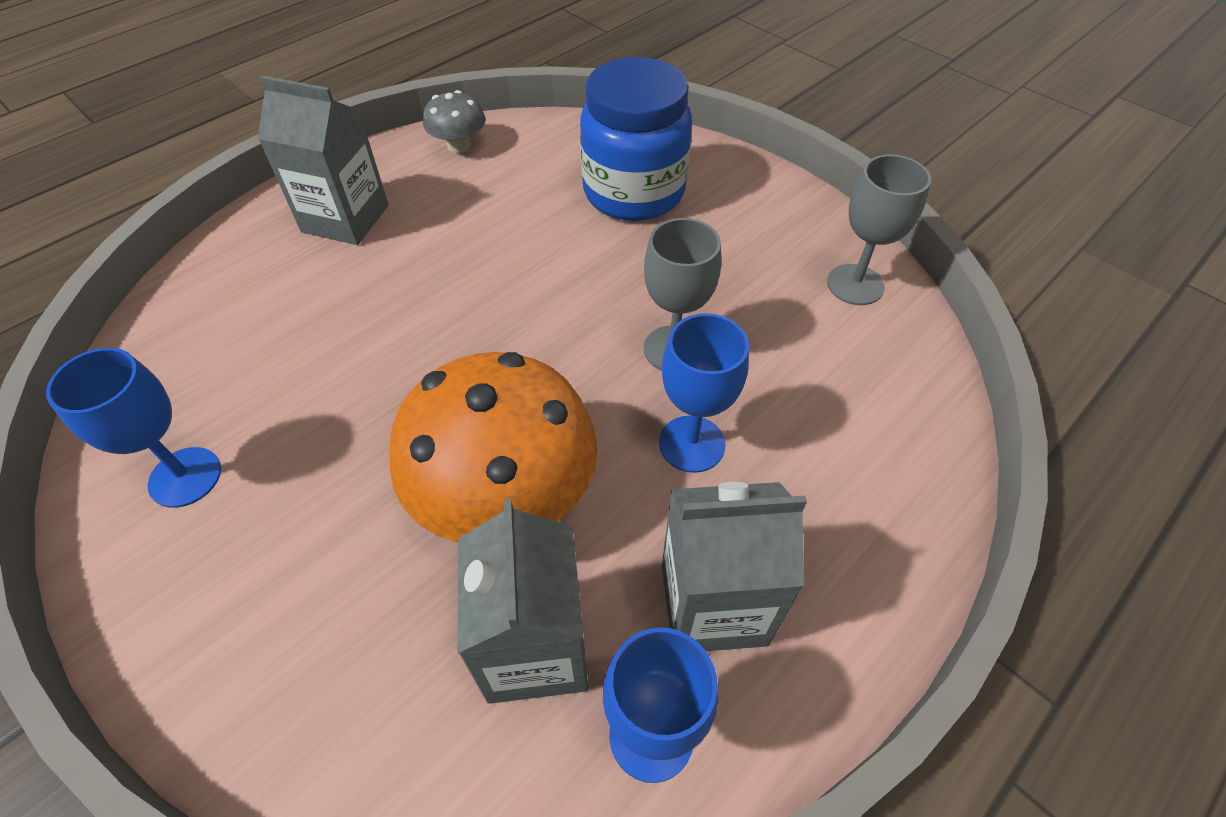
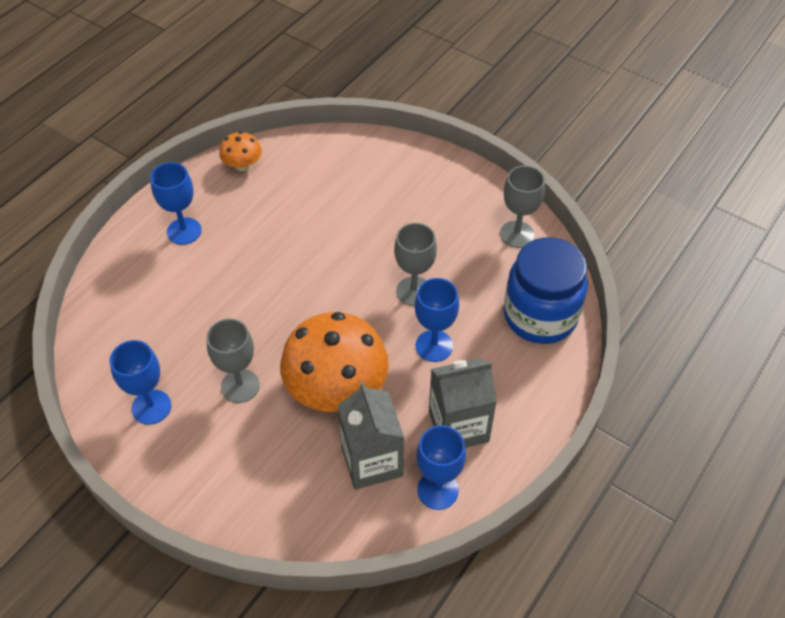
camera: 10 degrees left, 0 degrees up
(344, 463) = (240, 386): none -> grey goblet
(345, 218) = (184, 231): grey carton -> blue goblet
(459, 145) = (242, 165): grey mushroom -> orange mushroom
(634, 192) = (369, 187): blue jar -> blue jar (540, 316)

